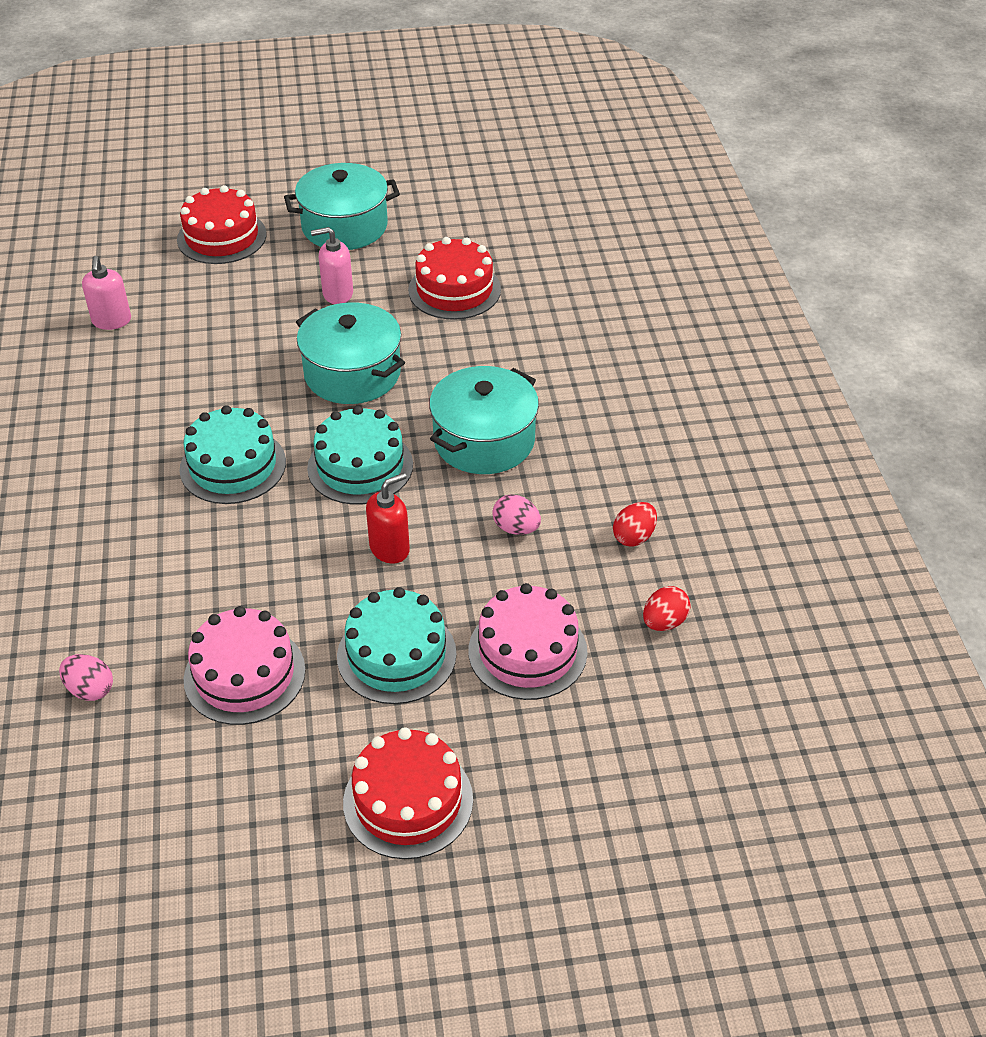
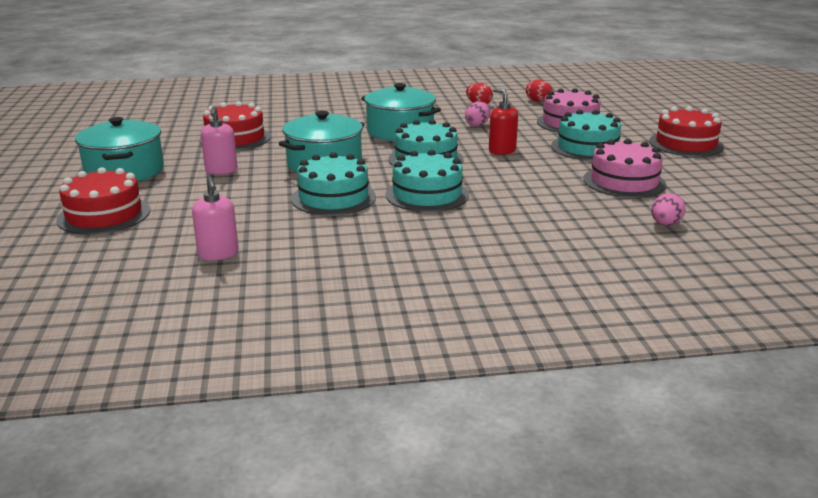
camera: 90 degrees left, 20 degrees down
(112, 321) = (218, 254): pink soap dispenser -> pink soap dispenser turned 75 degrees clockwise
(237, 388) = (333, 198): none -> turquoise cake

